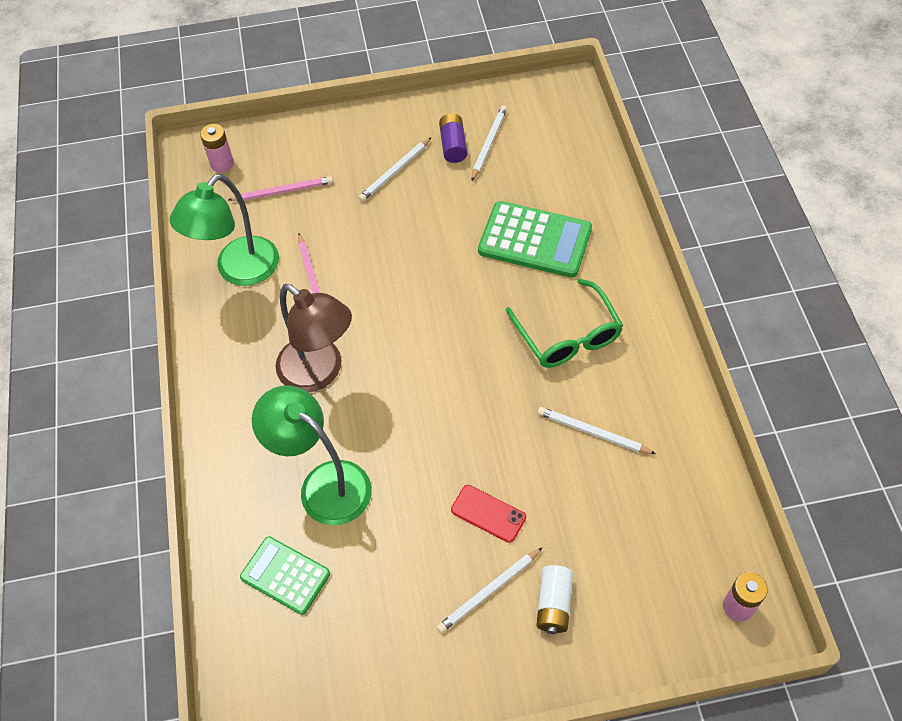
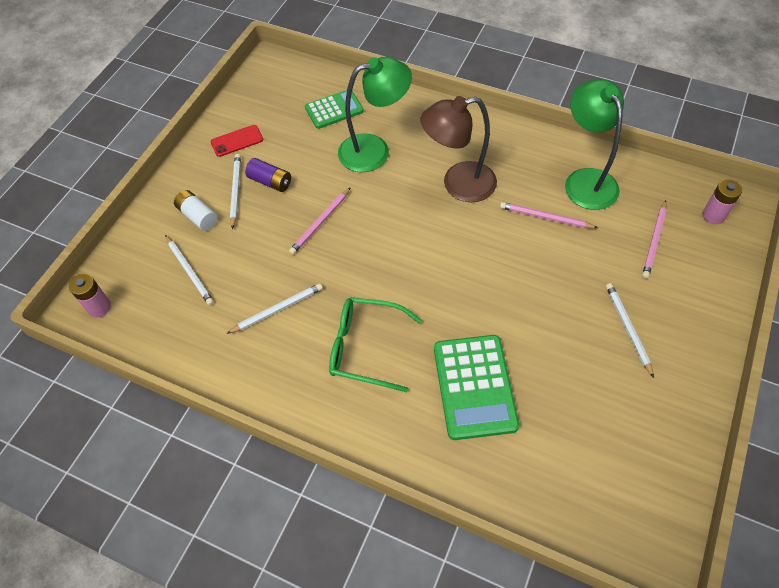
camera: 125 degrees right, 0 degrees up
(453, 145) = (633, 393): purple battery -> purple battery (270, 182)
(464, 468) = (320, 223): none -> pink pencil
(488, 144) = (617, 424): white pencil -> white pencil (189, 271)
(488, 513) = (280, 217): red phone -> red phone (237, 141)
(535, 240) = (474, 387): green calculator -> green calculator turned 60 degrees counterclockwise

